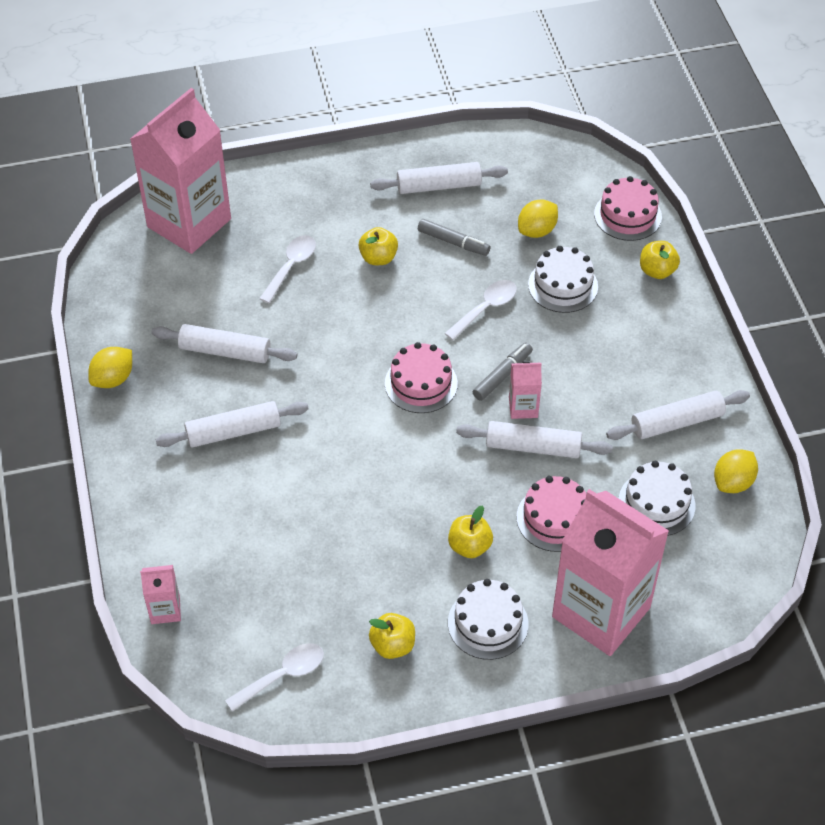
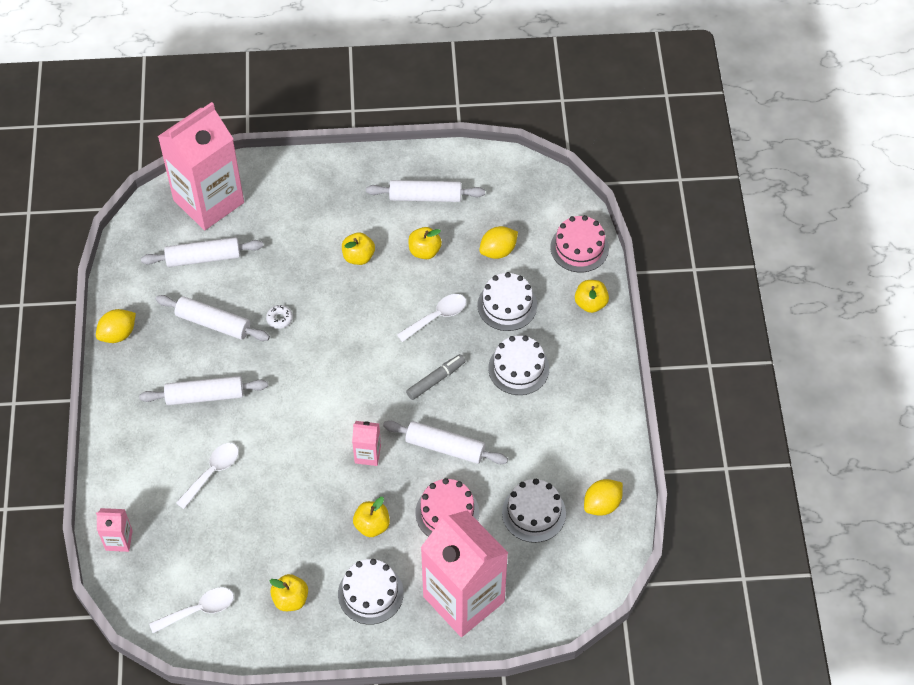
camera: 10 degrees right, 5 degrees up
(291, 267) = (284, 254): white spoon -> white spoon (212, 472)
(302, 336) = (279, 319): none -> white donut
(421, 383) = (367, 376): pink cake -> none
(453, 242) = (424, 251): grey marker -> yellow apple
(523, 407) = (446, 411): pink carton -> pink carton (367, 454)
(595, 350) = (518, 368): none -> white cake
(677, 422) = (570, 444): white rolling pin -> white rolling pin (203, 257)

